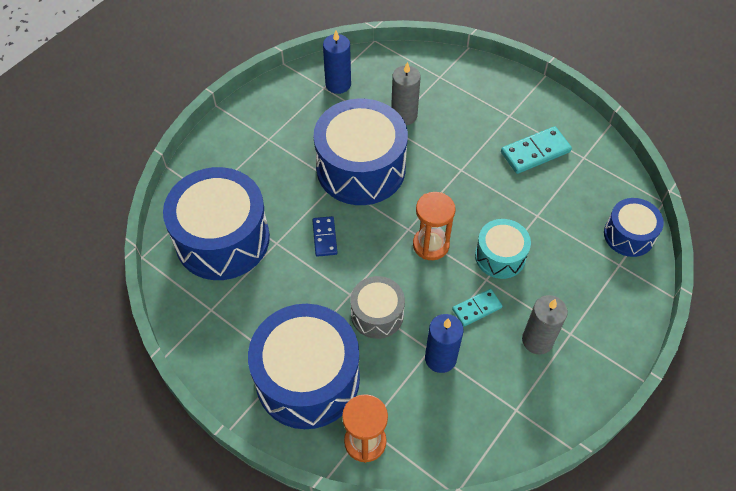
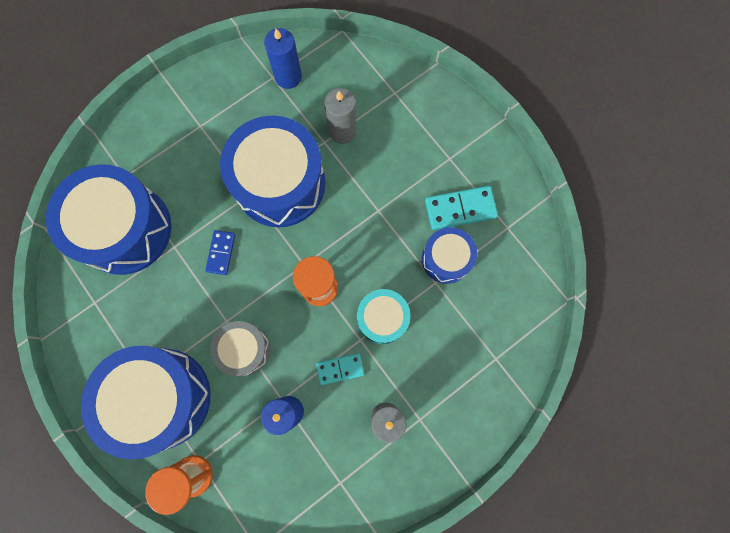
camera: 15 degrees right, 20 degrees up
(628, 235) = (518, 329): blue drum -> blue drum (446, 259)

